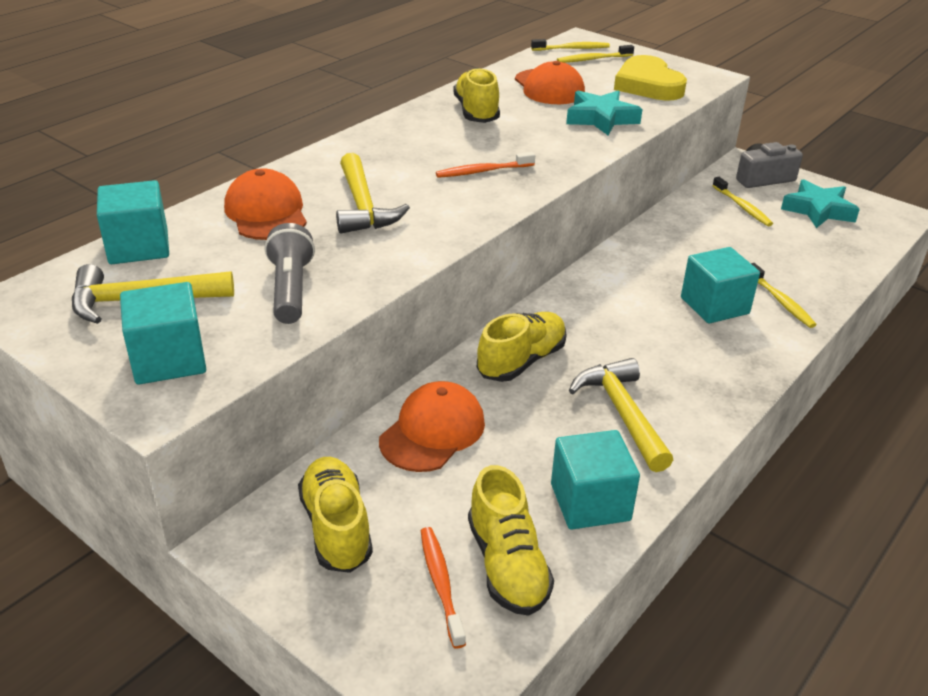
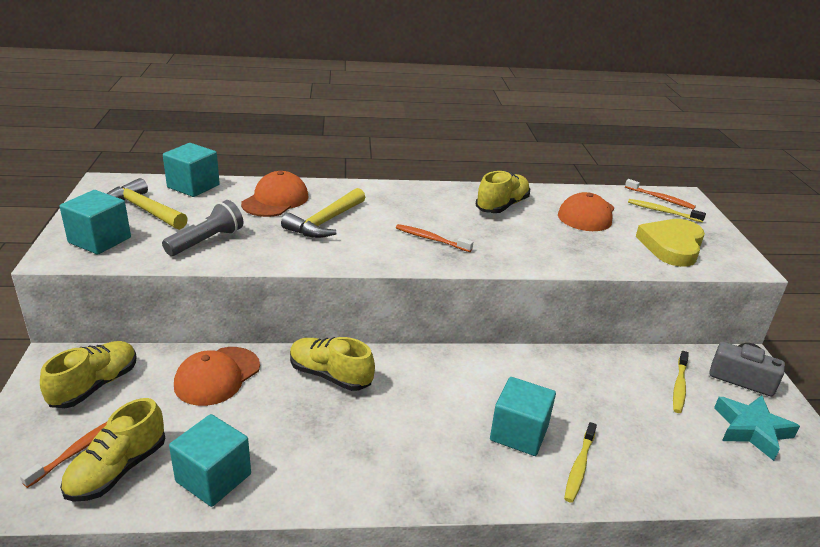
camera: 45 degrees right, 5 degrees down
(432, 431) = (217, 376): orange cap -> orange cap turned 135 degrees clockwise
(521, 361) = (330, 375): yellow shoe -> yellow shoe turned 150 degrees counterclockwise
(572, 49) = (660, 199): yellow toothbrush -> orange toothbrush
(601, 118) = (582, 249): turquoise star -> none
(622, 413) = (326, 447): yellow hammer -> none

